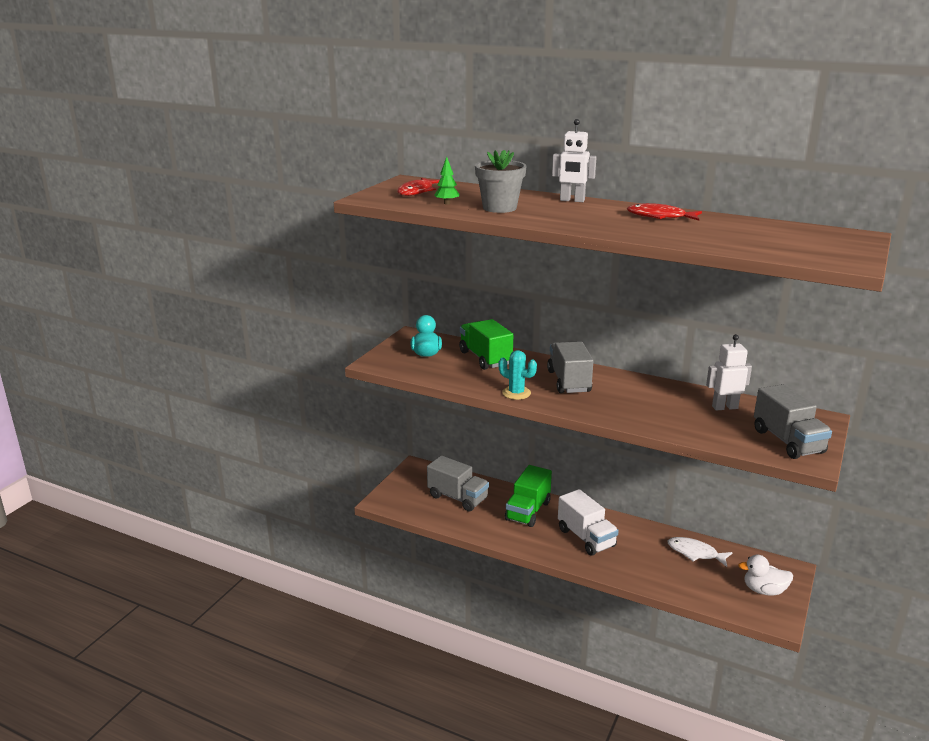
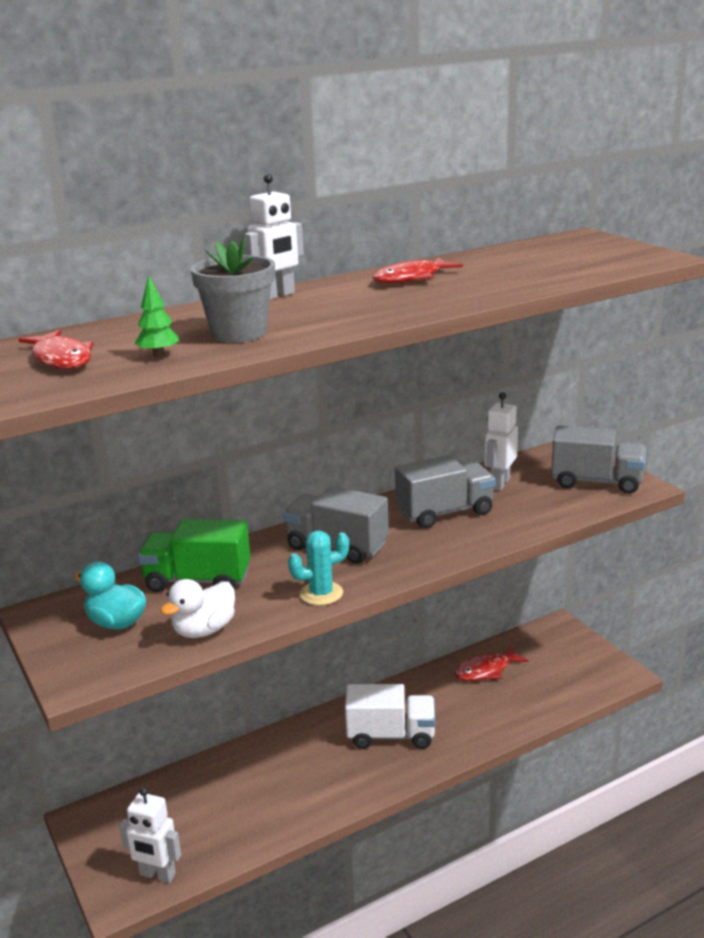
camera: 55 degrees left, 0 degrees up
(405, 505) = (157, 875): none -> white robot
(457, 498) = (200, 810): grey truck -> grey truck (445, 512)
(528, 511) = (295, 757): green truck -> none
(695, 553) = (486, 670): white fish -> red fish
(764, 590) = (576, 659): white duck -> white duck (204, 630)

